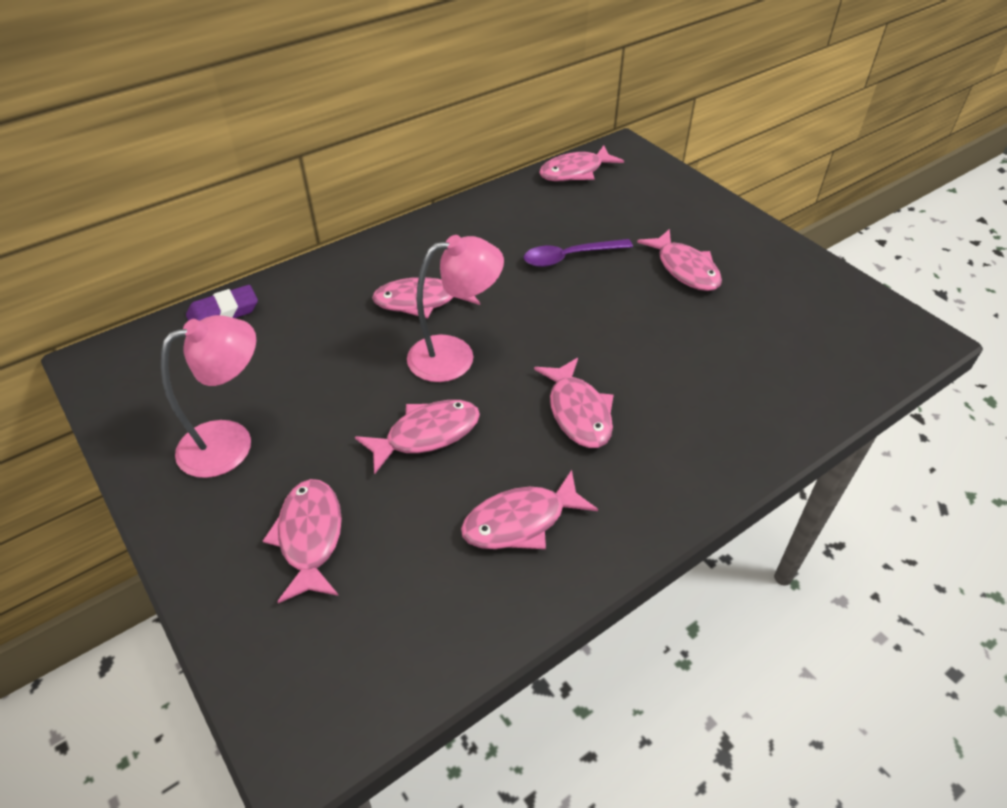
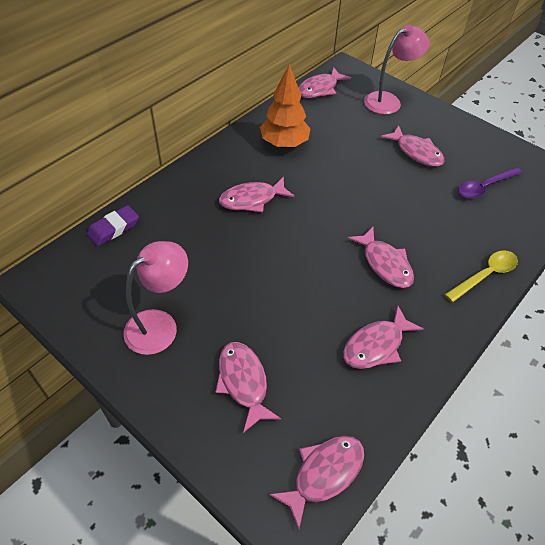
camera: 15 degrees left, 5 degrees up
(426, 435) = (293, 296): pink fish -> pink fish (324, 474)
(455, 355) = (290, 236): pink lamp -> pink lamp (388, 101)
(496, 235) = (284, 143): none -> orange tree
(570, 257) = (339, 153): purple spoon -> purple spoon (484, 187)
(727, 452) = (485, 275): none -> yellow spoon

